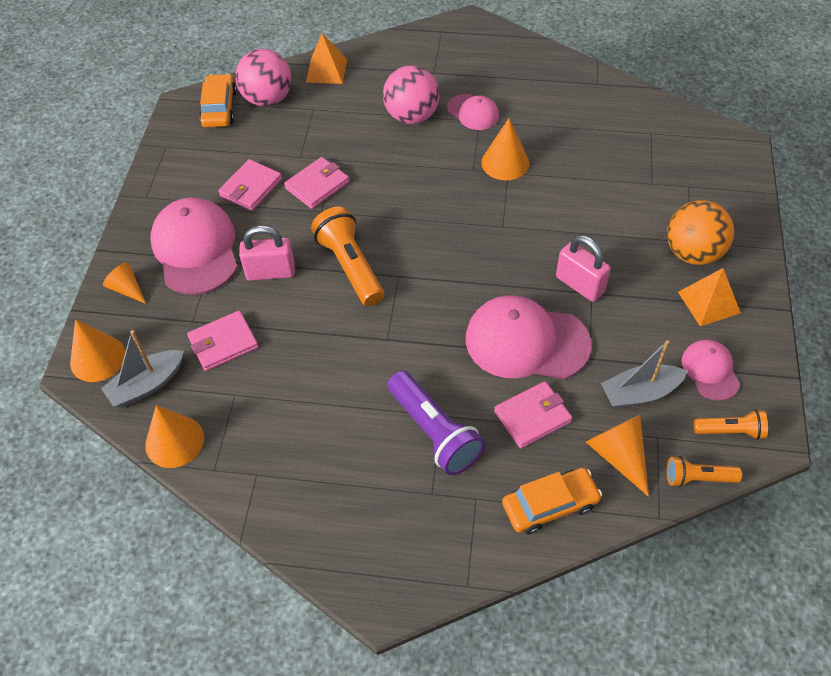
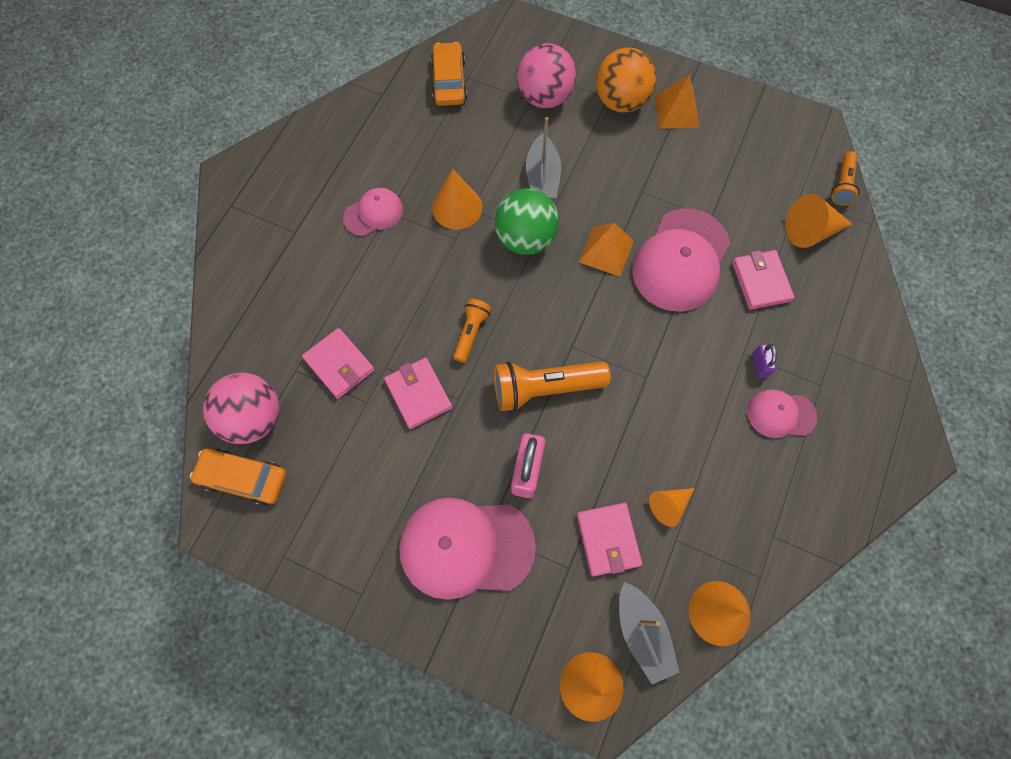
camera: 75 degrees left, 15 degrees up
(127, 289) = (500, 638): orange cone -> orange cone (668, 505)
(251, 187) = (394, 466): pink wallet -> pink wallet (339, 364)
(326, 70) = (236, 340): orange pyramid -> orange pyramid (606, 251)
(412, 116) = (353, 272): pink ball -> pink ball (545, 97)
(434, 432) = (759, 365): purple flashlight -> purple padlock
(495, 217) = (525, 238): none -> green ball
(550, 505) = (848, 296): orange car -> orange car (449, 81)
(579, 285) = (629, 197): pink padlock -> none
(640, 393) = (755, 194): grey boat -> grey boat (542, 177)
(710, 371) = (745, 137): pink cap -> pink cap (780, 414)
(730, 431) = (804, 147): orange flashlight -> orange flashlight (471, 333)

